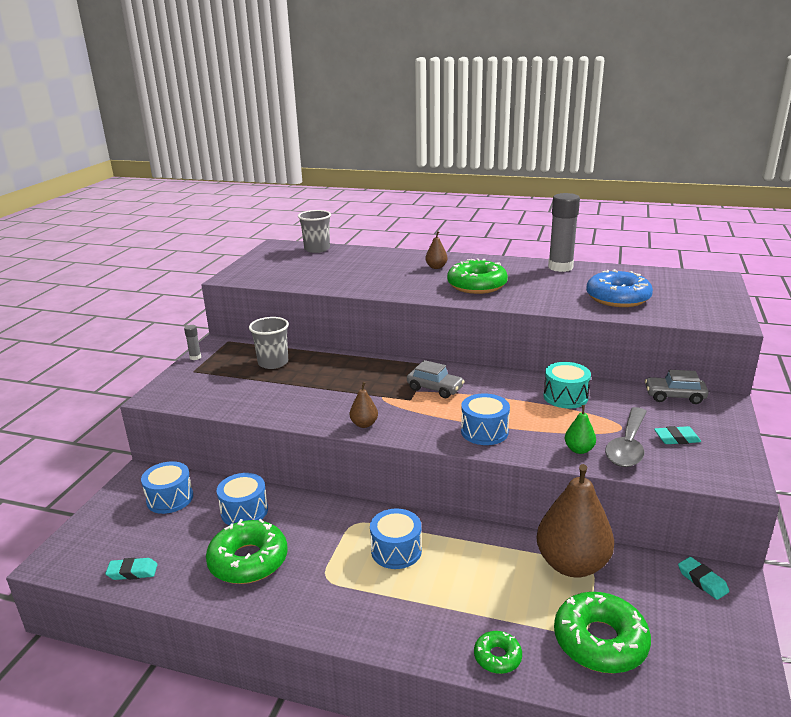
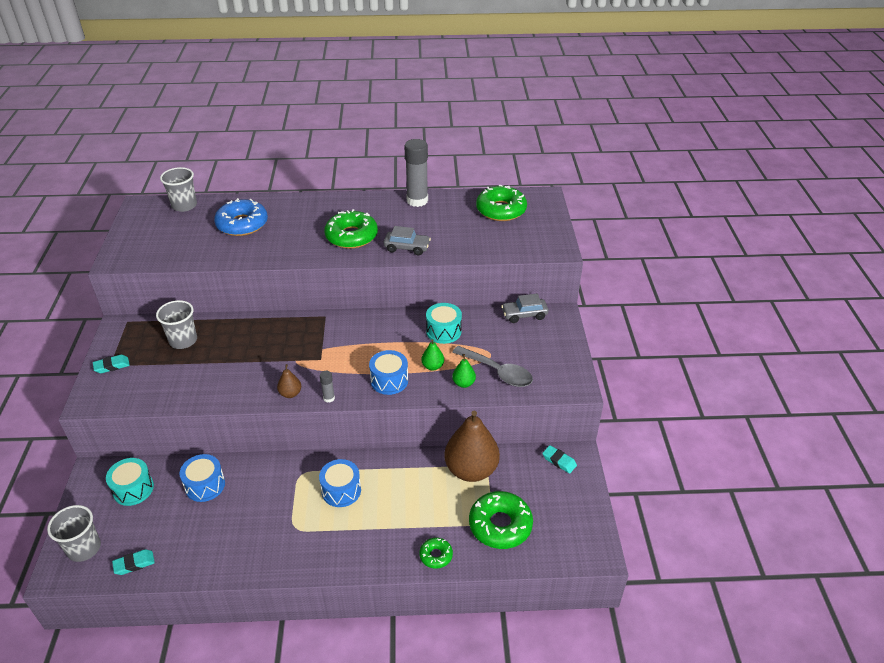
camera: 20 degrees left, 15 degrees up
(92, 543) = (84, 548): none -> grey cup
(170, 498) = (133, 489): blue drum -> turquoise drum
(195, 357) = (104, 348): grey glue stick -> grey glue stick (329, 398)
(248, 561) = (227, 529): green donut -> green donut (501, 210)
(435, 389) = (337, 343): grey car -> grey car (407, 248)
(436, 267) = (308, 216): brown pear -> none
(543, 427) = (432, 366): none -> green pear
(617, 298) = (471, 234): blue donut -> blue donut (242, 224)
(628, 446) = (498, 372): grey spoon -> grey spoon turned 60 degrees counterclockwise
(676, 439) = (531, 357): turquoise eraser -> turquoise eraser (112, 366)

